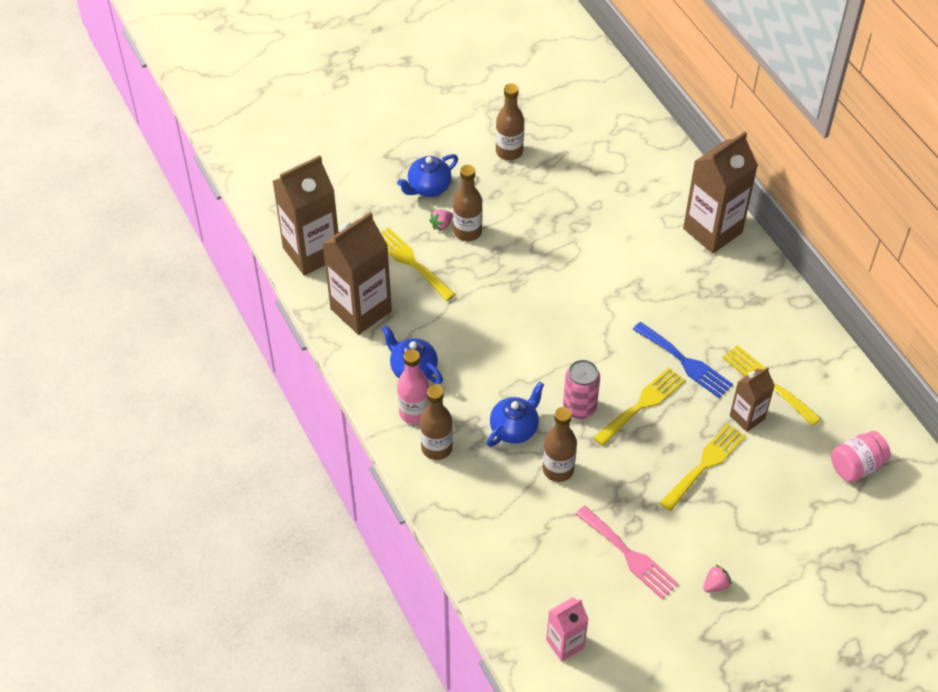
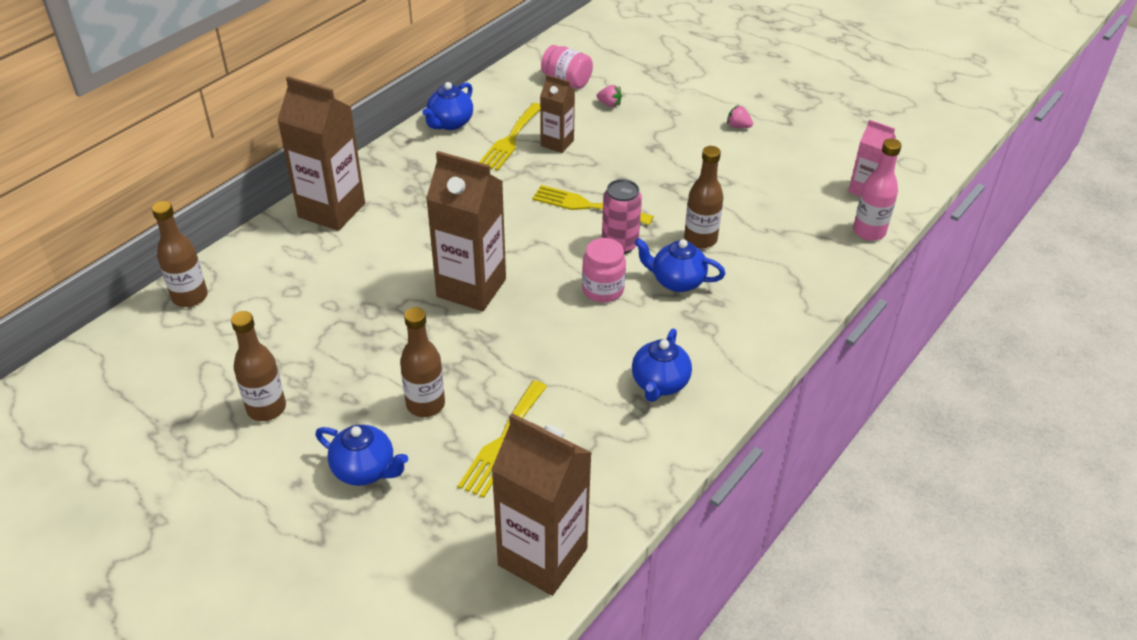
camera: 115 degrees left, 10 degrees down
(361, 310) = (606, 464): brown carton -> brown carton (471, 288)
(414, 413) = (714, 363): pink bottle -> pink bottle (869, 232)
(436, 448) = (743, 330): brown bottle -> brown bottle (190, 297)
(441, 225) = (426, 433): pink strawberry -> pink strawberry (609, 104)
(530, 374) = (603, 290): none -> pink jar
(629, 555) = (751, 176): pink fork -> none
(685, 362) = (518, 191): blue fork -> none
(705, 464) = (625, 155): yellow fork -> none
(812, 345) = (450, 123): none -> blue teapot

